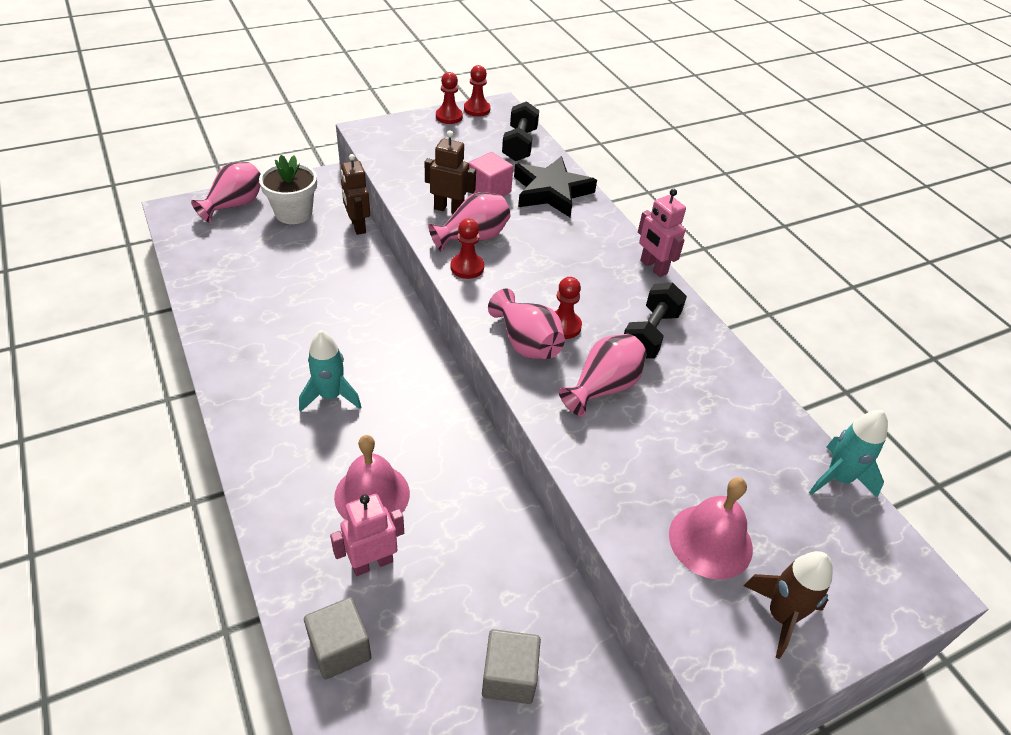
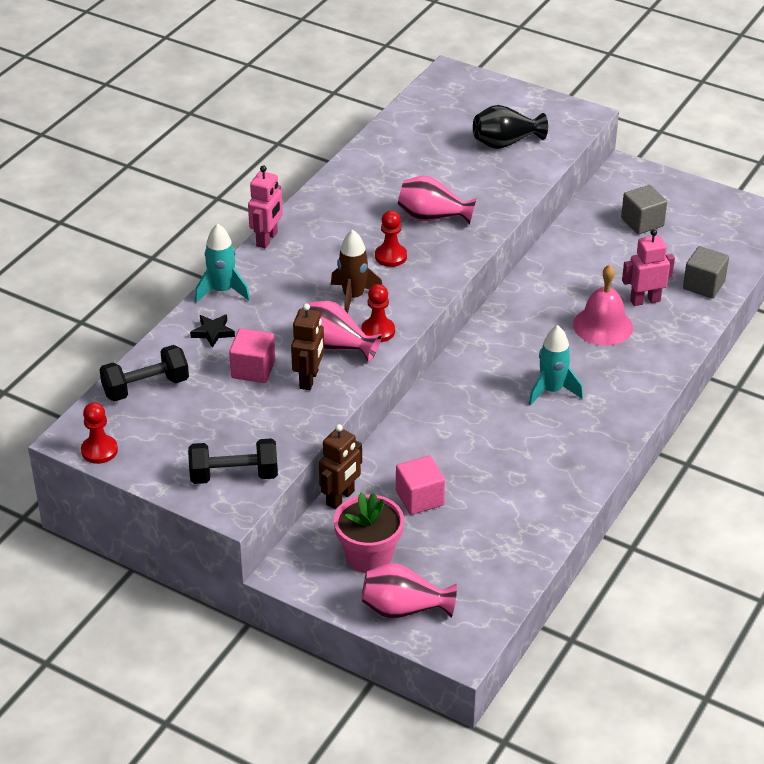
camera: 120 degrees left, 5 degrees down
(293, 213) = (369, 556): white flower pot -> pink flower pot
(312, 258) = (419, 498): none -> pink cube
(372, 563) = (645, 300): pink robot -> pink robot turned 135 degrees clockwise
(449, 117) = (137, 463): red pawn -> none
(449, 209) = (309, 379): brown robot -> brown robot turned 150 degrees counterclockwise
(526, 343) = (429, 266): pink vase -> none
(551, 192) = (213, 332): black star -> black star, size x0.47
(650, 334) = (353, 215): black dumbbell -> black dumbbell (234, 475)
(710, 541) = (505, 143): pink bell -> black vase
(781, 616) = (525, 111): brown rocket -> brown rocket (353, 297)
(838, 478) = (403, 112): turquoise rocket -> turquoise rocket (222, 291)

